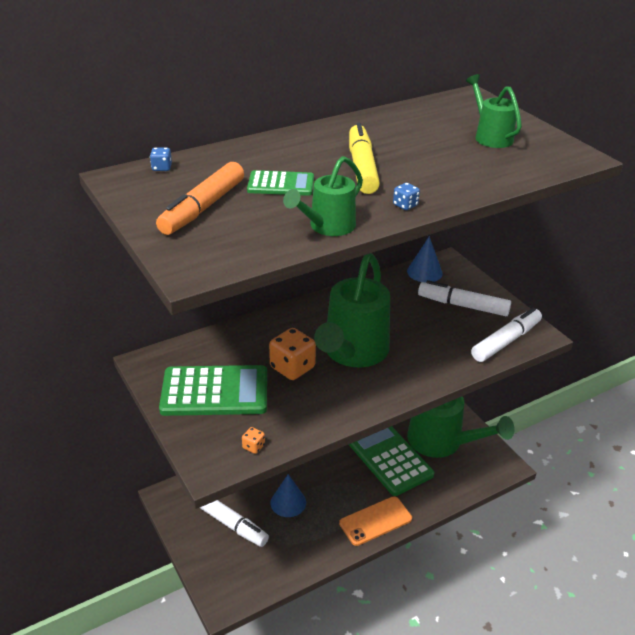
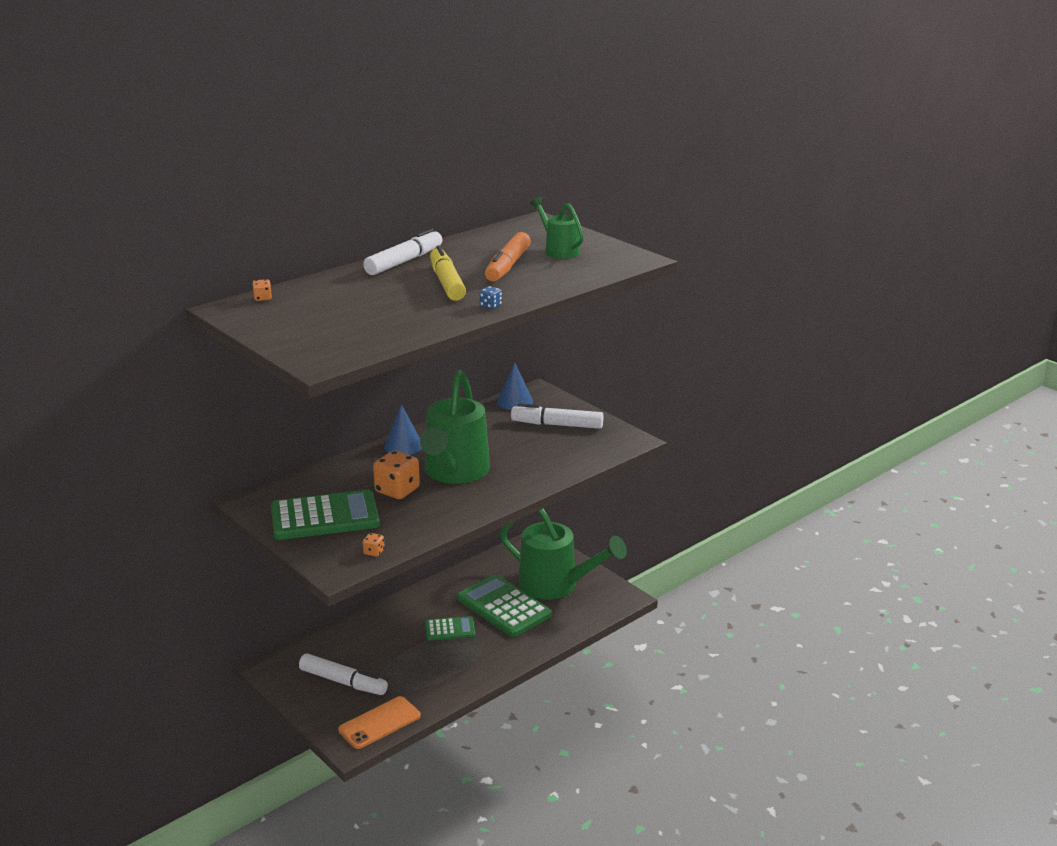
camera: 10 degrees left, 10 degrees down
(162, 168) = (263, 298): blue dice -> orange dice
(202, 208) = (312, 323): orange marker -> orange marker (507, 266)
(281, 184) = (377, 301): green calculator -> green calculator (450, 629)
(288, 502) = (402, 656): blue cone -> blue cone (403, 446)
(327, 227) = (426, 326): green watering can -> none
(375, 521) = (497, 660): orange phone -> orange phone (379, 723)
(506, 341) = (602, 448): white marker -> white marker (404, 261)

